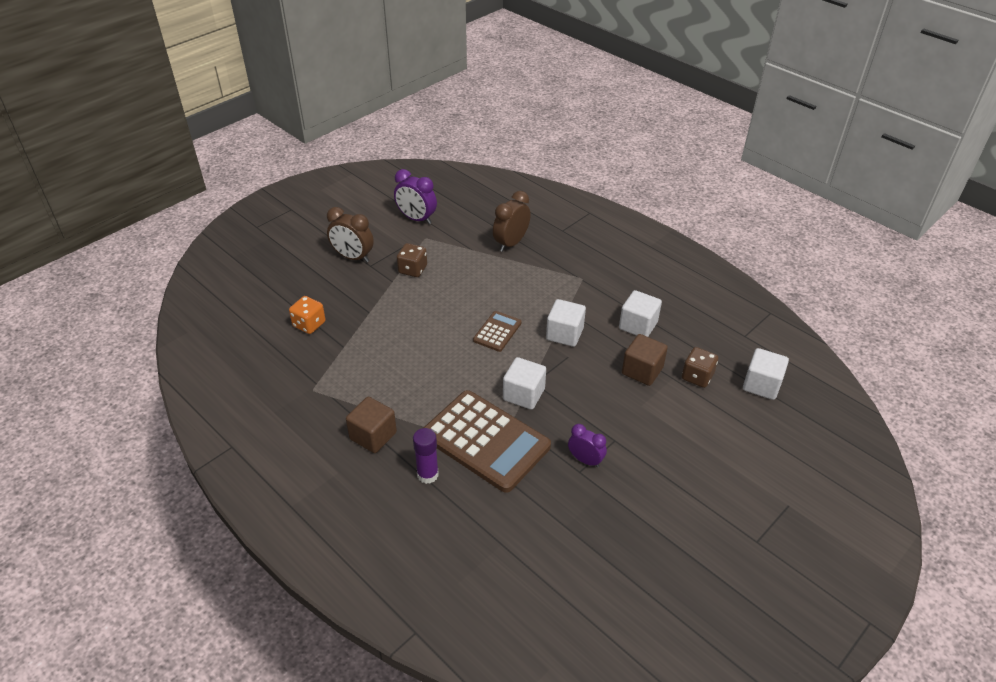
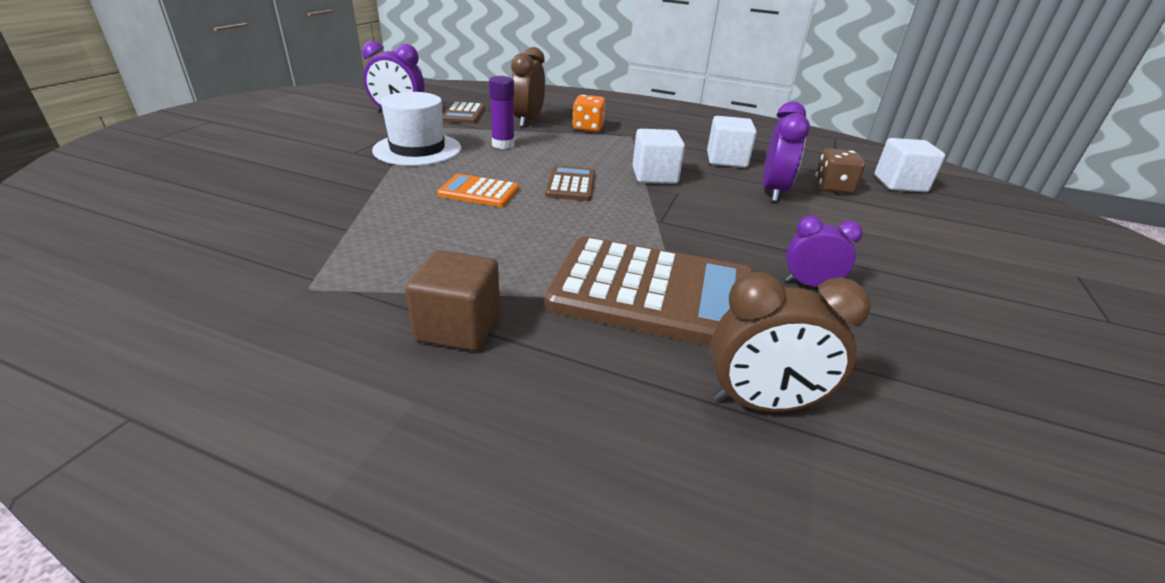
camera: 25 degrees left, 10 degrees down
(309, 324) = (275, 214): orange dice -> orange dice (588, 128)
(353, 257) = (324, 148): brown clock -> brown clock (762, 403)
(412, 269) = (417, 149): brown dice -> white hat
(427, 474) = (596, 360): purple glue stick -> purple glue stick (503, 145)
(432, 327) = (479, 192): none -> orange calculator
(465, 225) = (463, 114): none -> brown calculator
(523, 394) = (658, 234): white cube -> none
(642, 371) = (773, 191): brown cube -> purple clock

